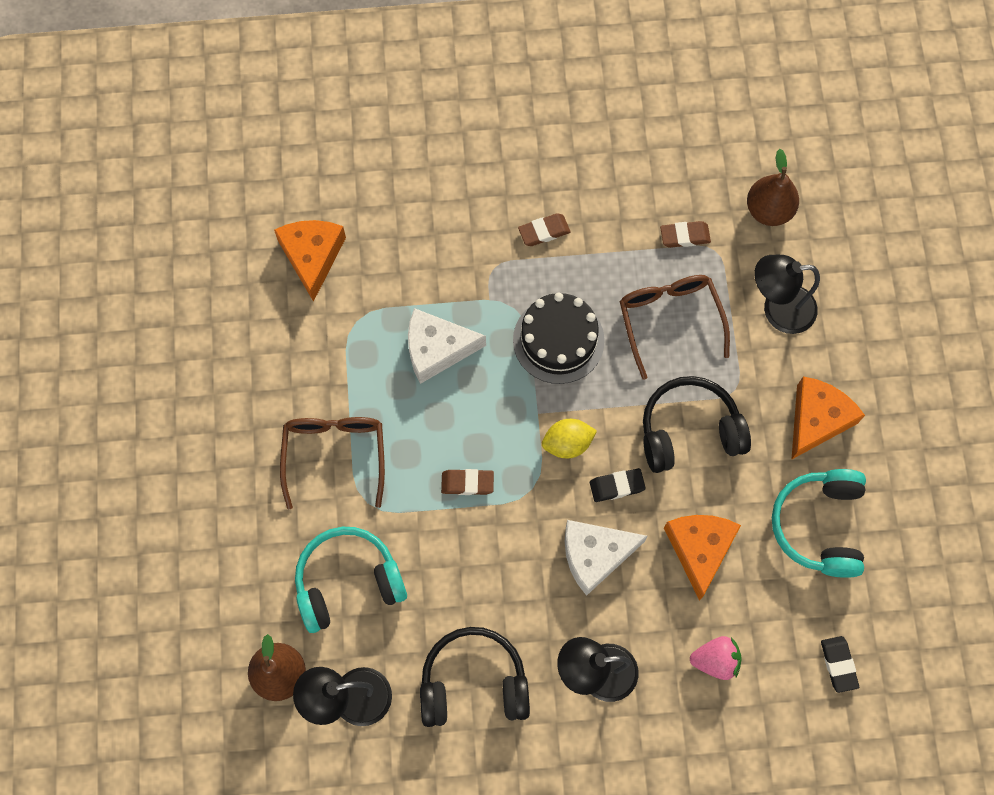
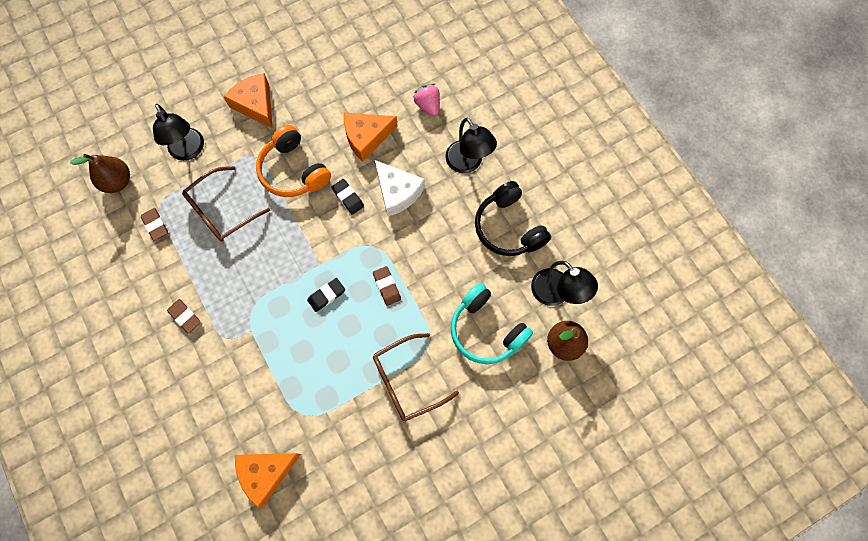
camera: 115 degrees left, 0 degrees up
(437, 349) = (302, 349): white cheese -> none
(558, 340) = (263, 273): black cake -> none
(567, 443) = (333, 237): yellow lemon -> none
(689, 431) = (293, 171): black headphones -> orange headphones
(817, 420) = (255, 105): orange cheese -> orange cheese turned 45 degrees clockwise
(819, 525) = (322, 81): turquoise headphones -> none
(838, 664) = (399, 45): black eraser -> black eraser (326, 295)

